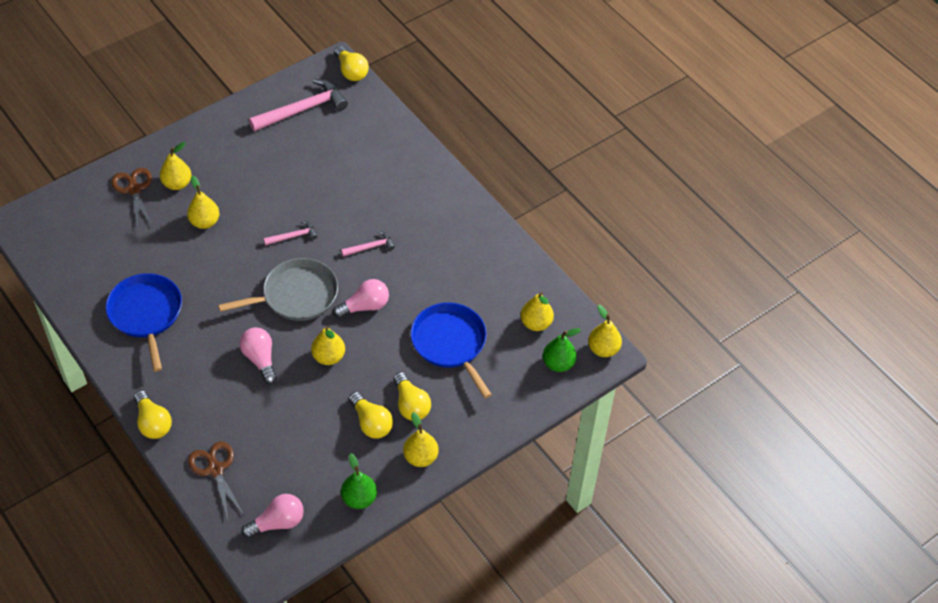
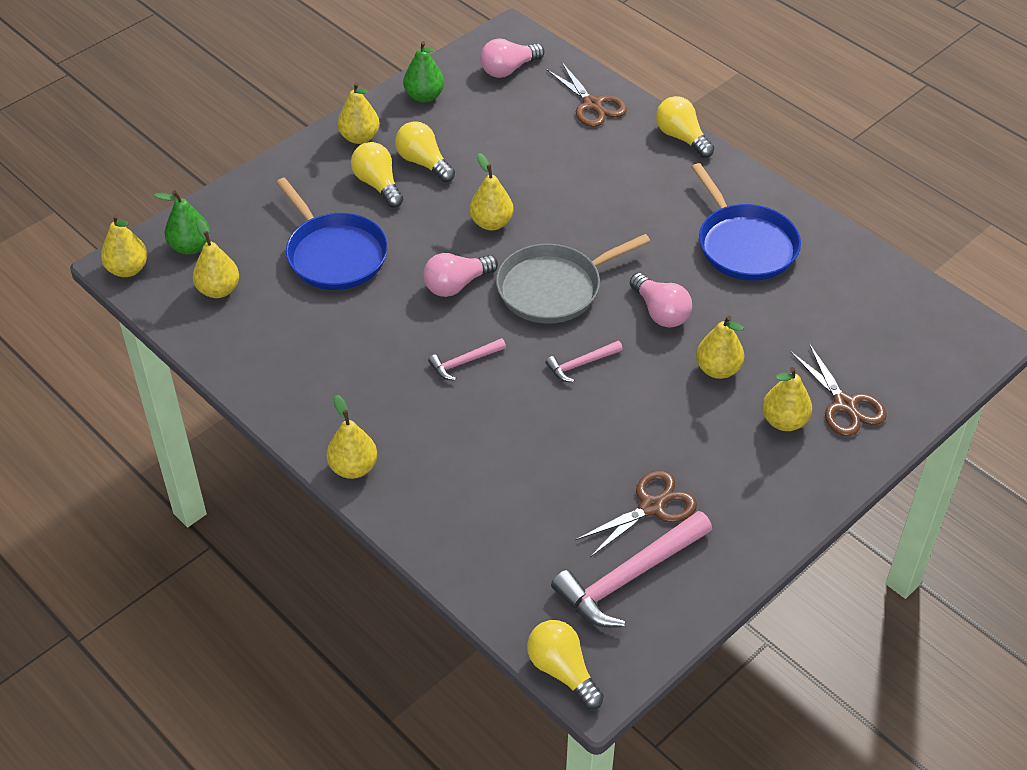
camera: 175 degrees right, 5 degrees down
(260, 359) = (578, 211): pink light bulb -> pink light bulb (660, 312)
(277, 144) = (651, 507): none -> brown scissors
(450, 187) = (353, 468): none -> yellow pear

